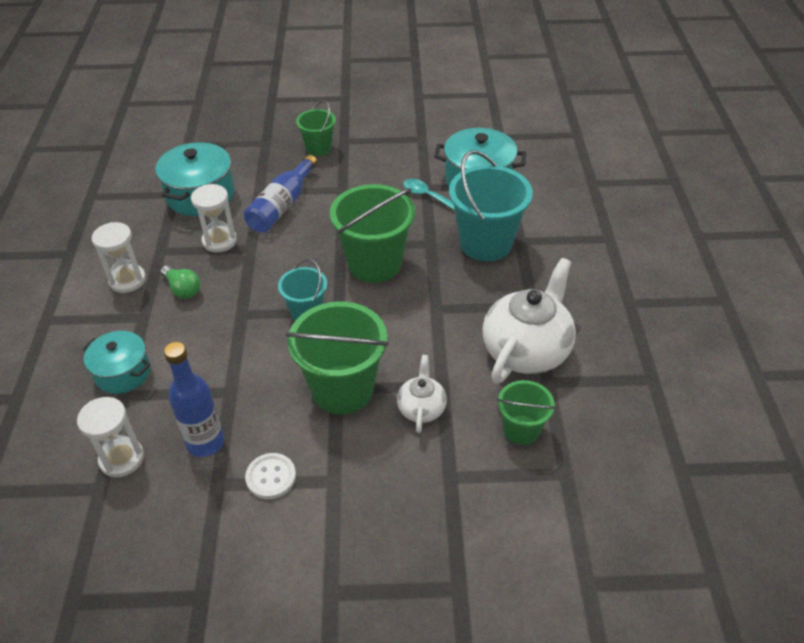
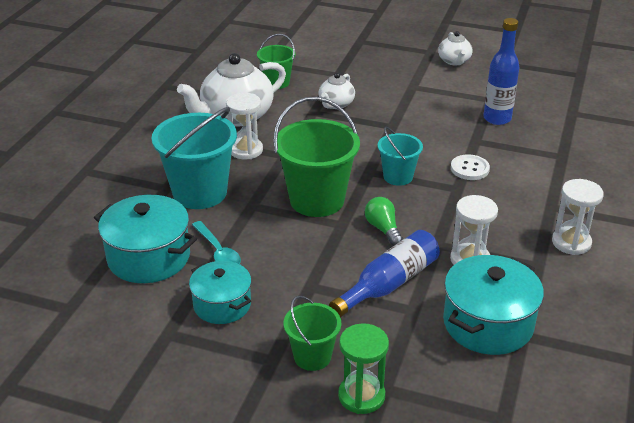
camera: 160 degrees left, 10 degrees down
(122, 373) = (565, 170): turquoise pot -> turquoise pot (222, 305)
(122, 459) = (558, 123): white hourglass -> white hourglass (246, 150)
(182, 289) = (512, 221): green light bulb -> green light bulb (383, 229)
(271, 477) = (453, 95): white button -> white button (469, 169)
(278, 136) = (361, 396): none -> green hourglass
(285, 574) = (454, 61): none -> white teapot
(342, 389) = (388, 124): green bucket -> none

